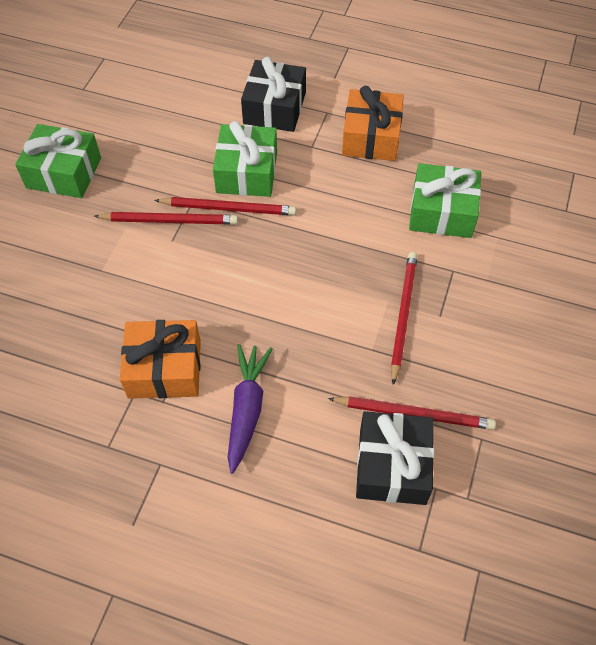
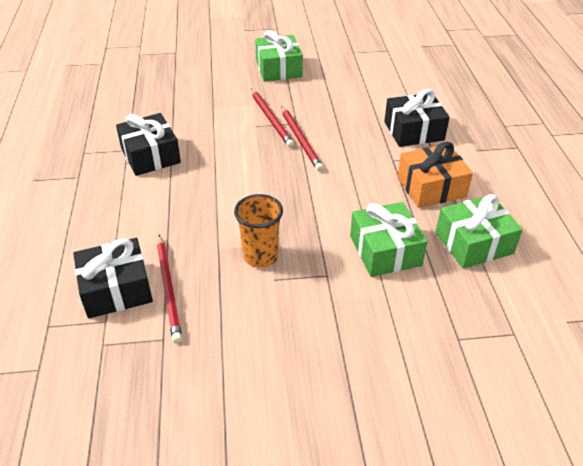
camera: 65 degrees right, 15 degrees down
(164, 368) = (150, 155): orange gift -> black gift
(247, 172) = (340, 137): green gift -> green gift (473, 243)
(247, 408) = (135, 200): purple carrot -> none
(403, 315) = (260, 256): red pencil -> orange cup

